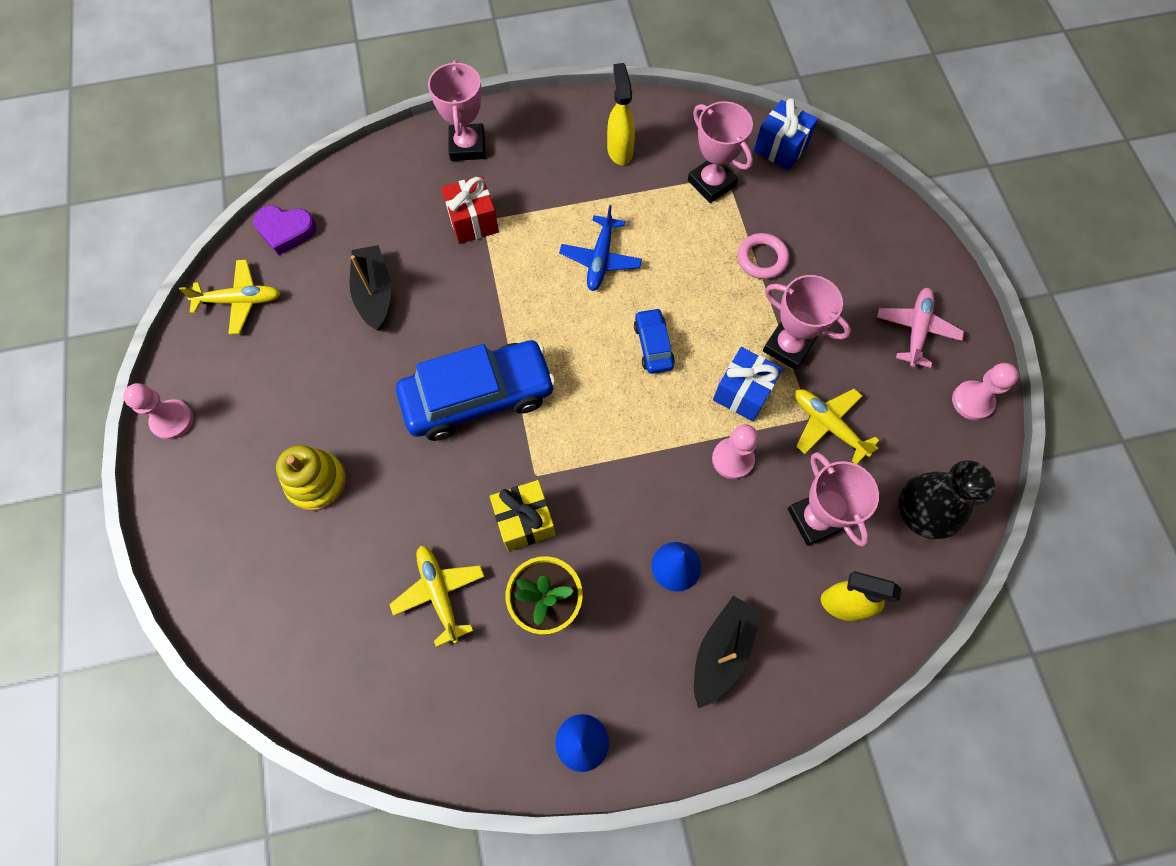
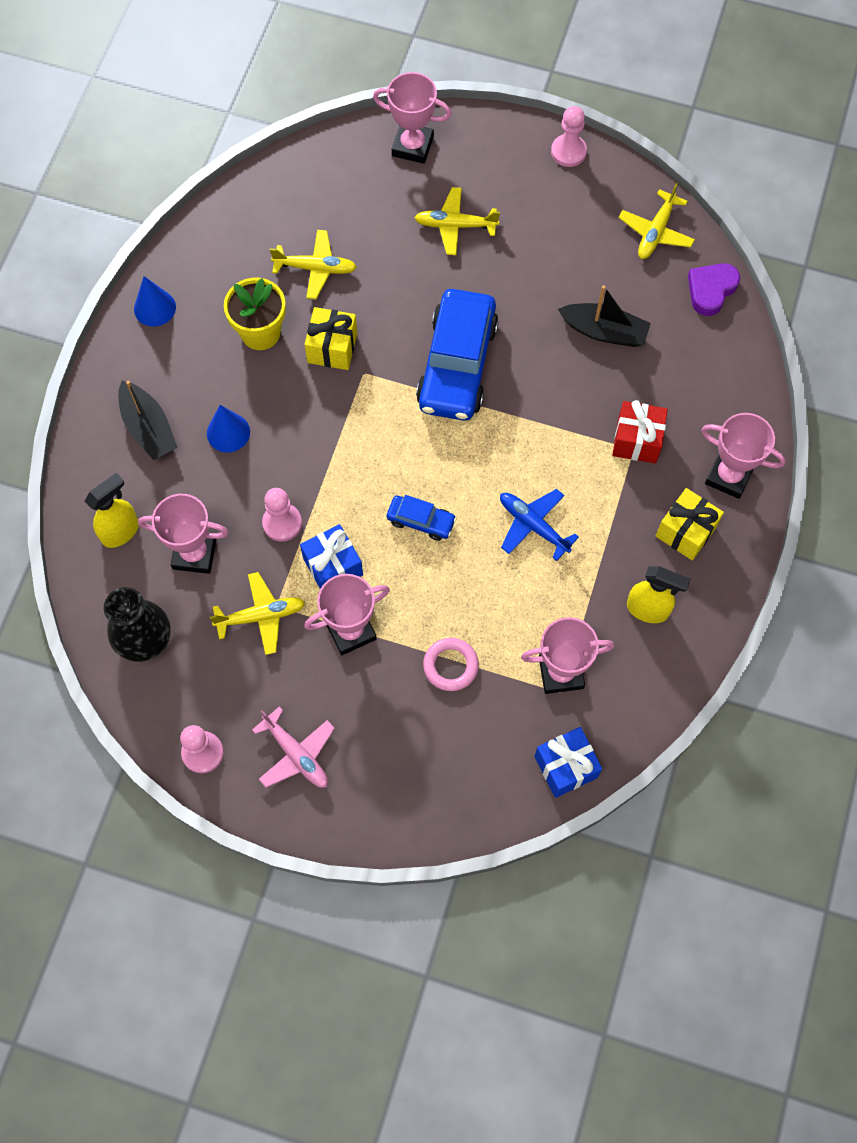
camera: 120 degrees right, 0 degrees up
(230, 581) = (412, 146): none -> pink trophy
(316, 482) = (455, 225): yellow stacking toy -> yellow plane
(536, 154) = (686, 531): none -> yellow gift

